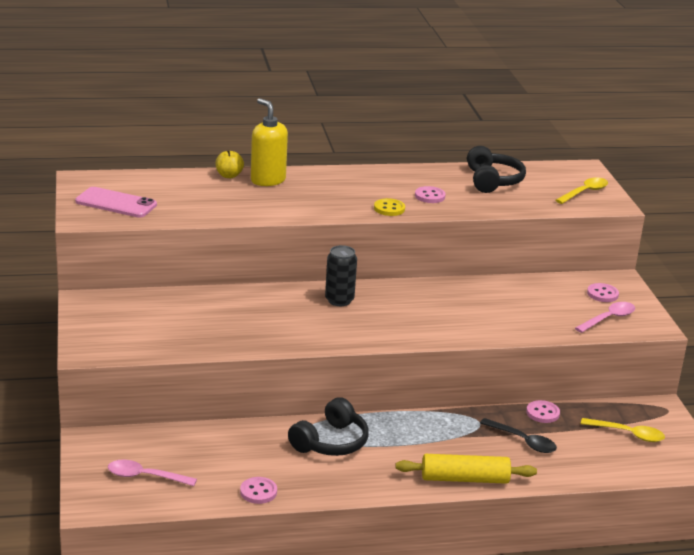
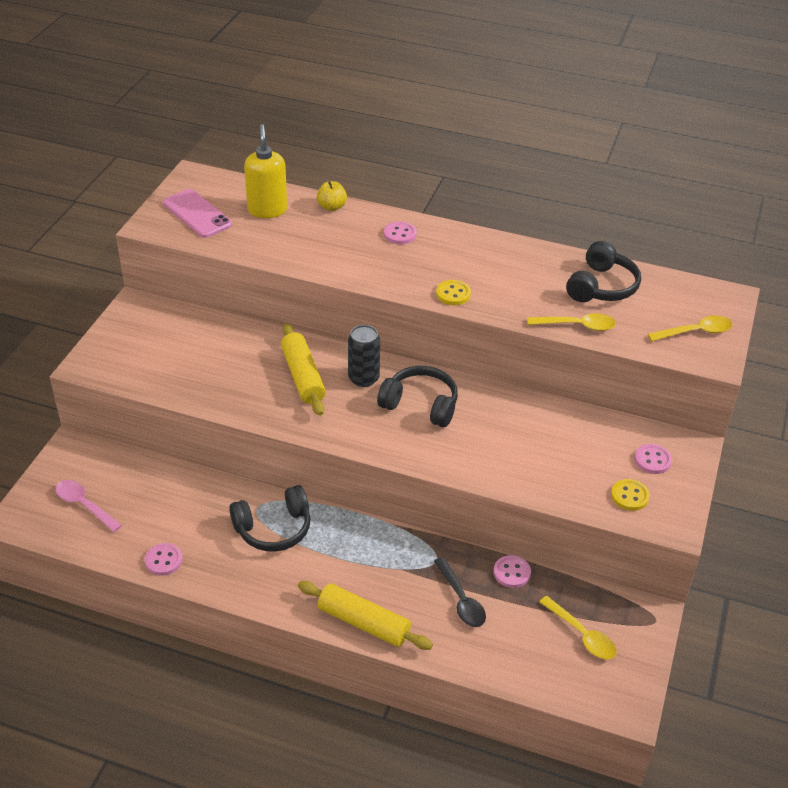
camera: 30 degrees right, 15 degrees up
(268, 180) = (364, 223): yellow soap dispenser -> yellow soap dispenser (267, 210)
(288, 311) = (303, 377): none -> yellow rolling pin
(402, 305) = (420, 405): none -> black headphones
(430, 196) = (512, 289): pink button -> pink button (400, 234)
(501, 207) = (577, 326): none -> yellow spoon
(608, 319) = (629, 496): pink spoon -> yellow button

